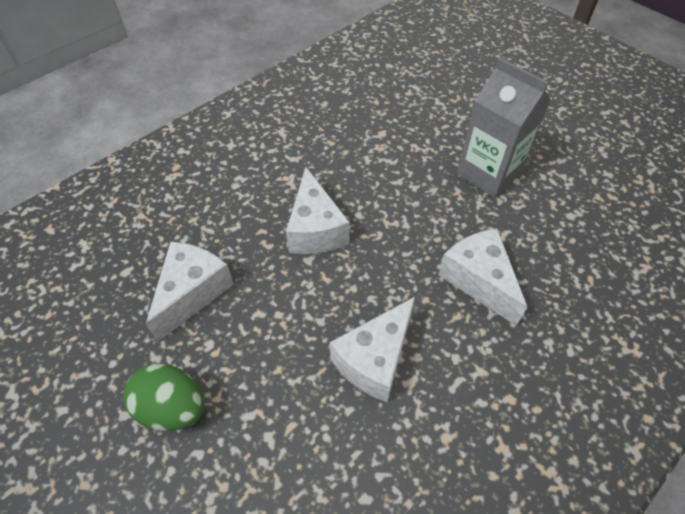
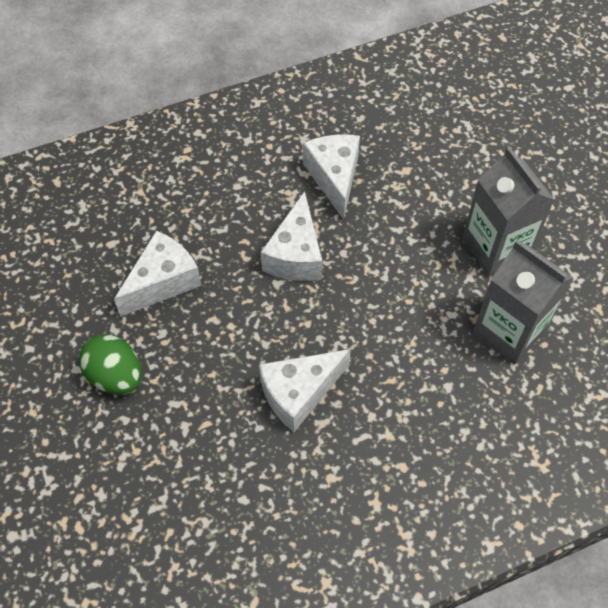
camera: 20 degrees right, 5 degrees up
(479, 280) = (428, 354): white cheese -> white cheese (334, 178)
(537, 238) = (509, 331): none -> grey carton

